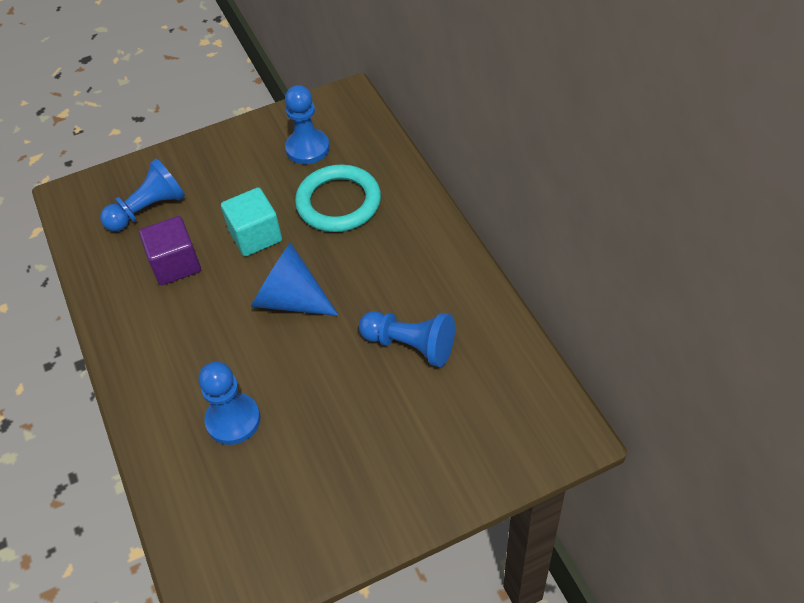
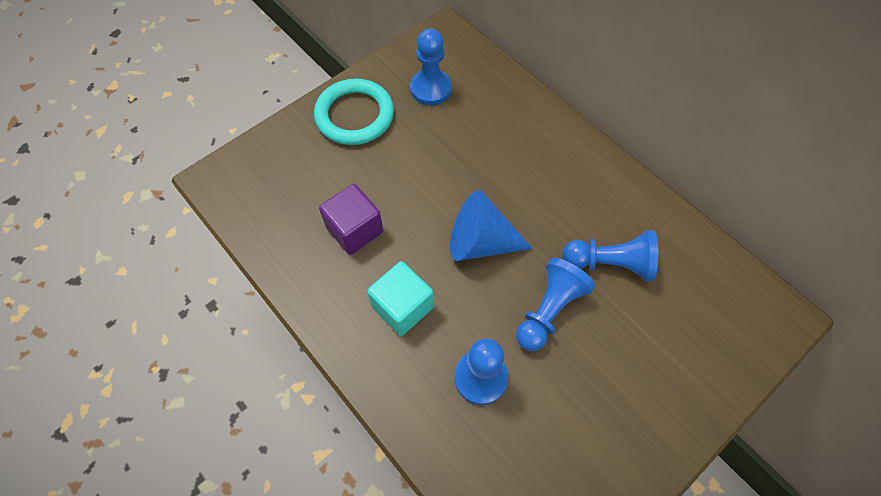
camera: 20 degrees left, 10 degrees up
(148, 209) = (303, 178): blue pawn -> blue pawn (549, 310)
(255, 236) = (420, 185): turquoise cube -> turquoise cube (402, 307)
(338, 202) = (483, 137): turquoise ring -> turquoise ring (354, 115)

